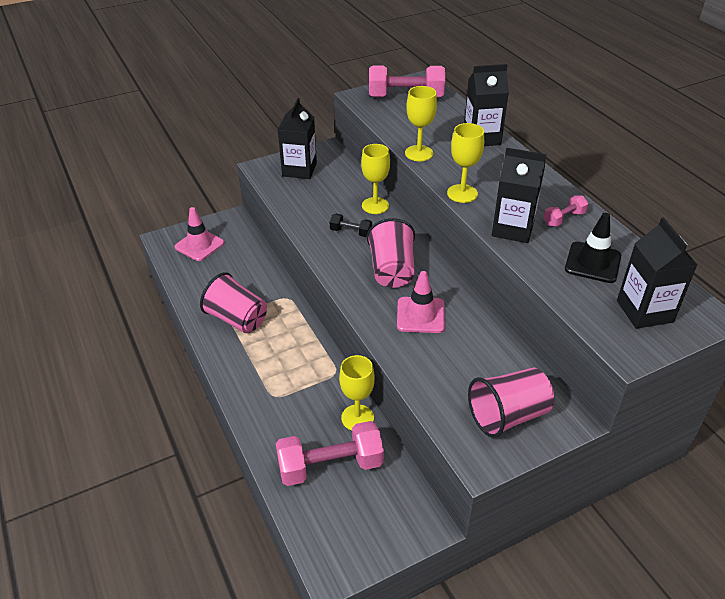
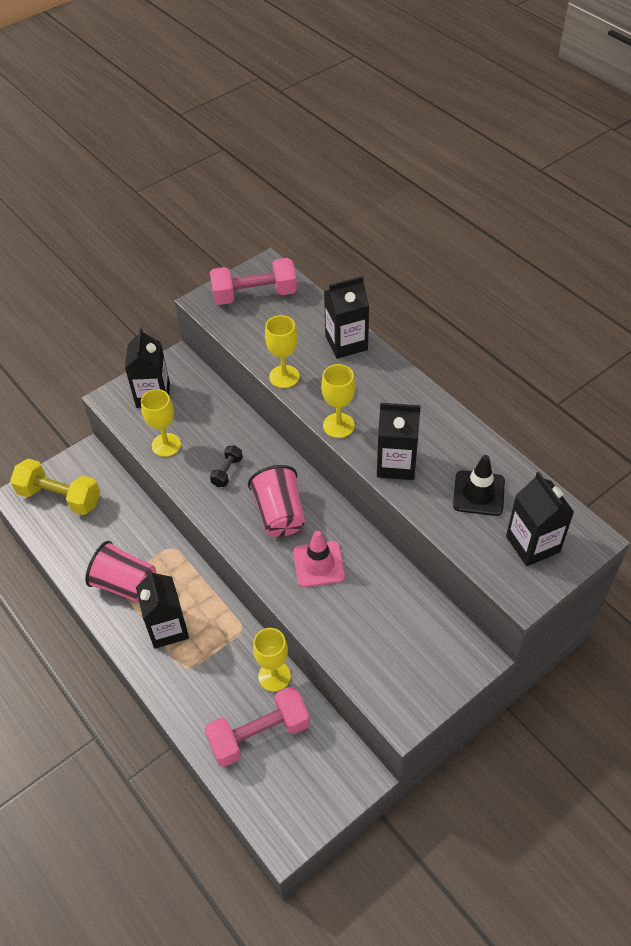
camera: 10 degrees left, 10 degrees up
(199, 245) = (60, 497): pink traffic cone -> yellow dumbbell
(266, 360) = (168, 628): none -> black carton
(351, 232) = (227, 471): black dumbbell -> black dumbbell turned 75 degrees counterclockwise
(375, 206) = (245, 431): yellow goblet -> yellow goblet (166, 445)
(508, 415) = (420, 664): pink cup -> none
(564, 219) = (444, 441): pink dumbbell -> none

